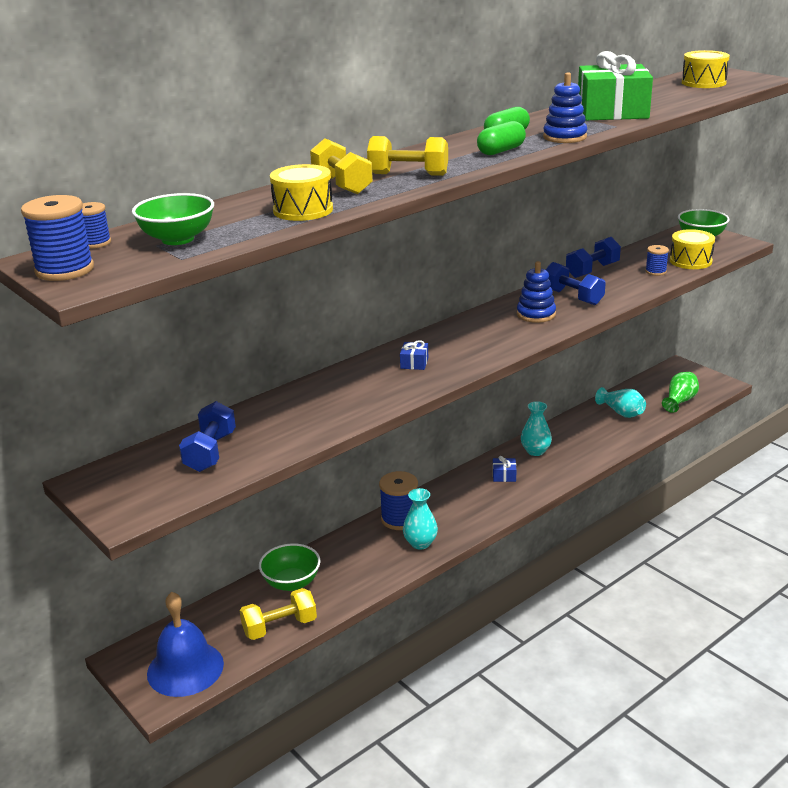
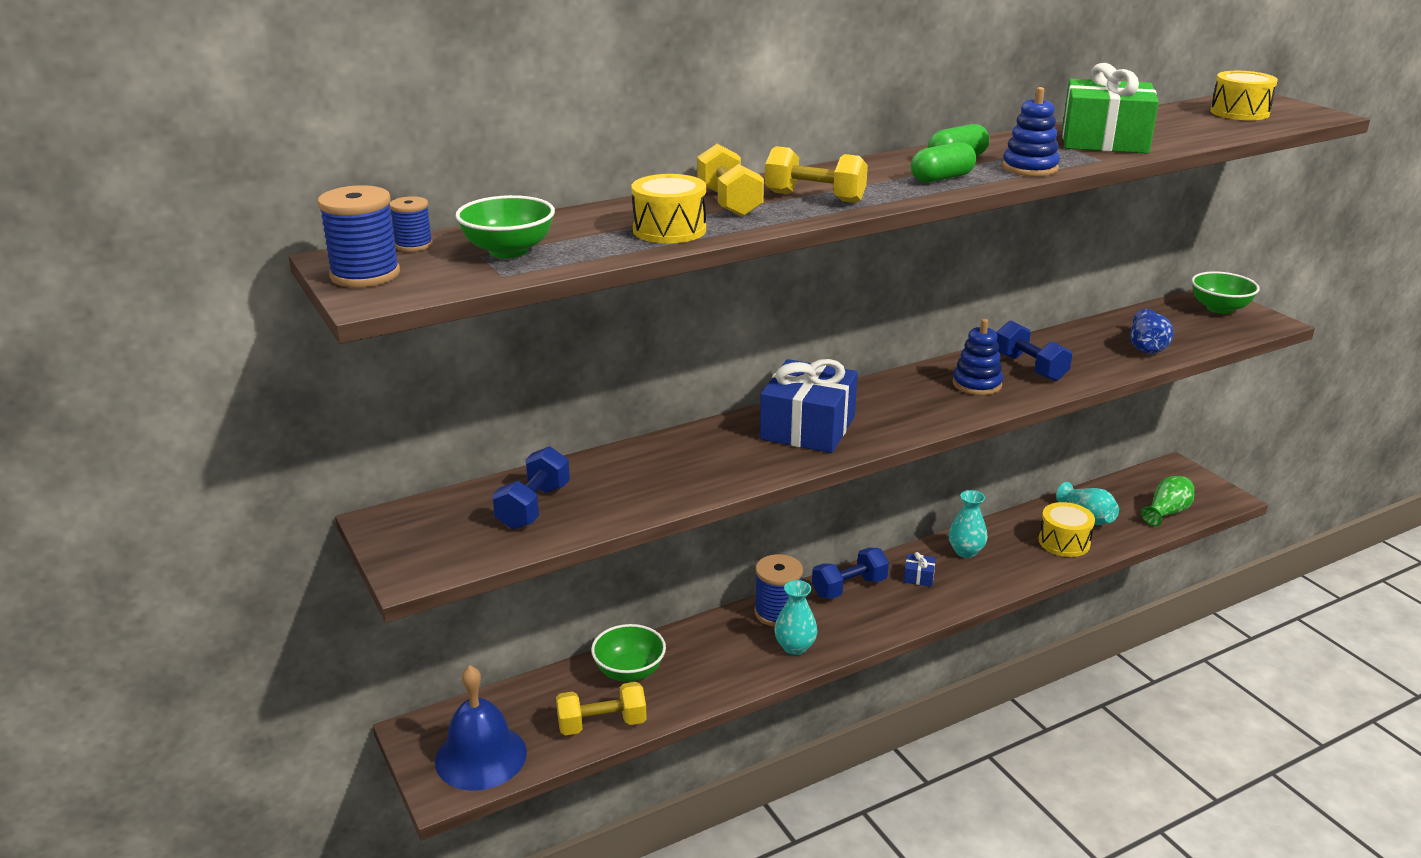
camera: 10 degrees right, 0 degrees up
(414, 363) = (808, 427): blue gift -> blue gift, size x2.49
(592, 270) = (1065, 336): blue dumbbell -> blue dumbbell (849, 587)
(655, 272) = (1147, 347): blue spool -> blue vase
(690, 261) = (1197, 338): yellow drum -> yellow drum (1064, 542)

